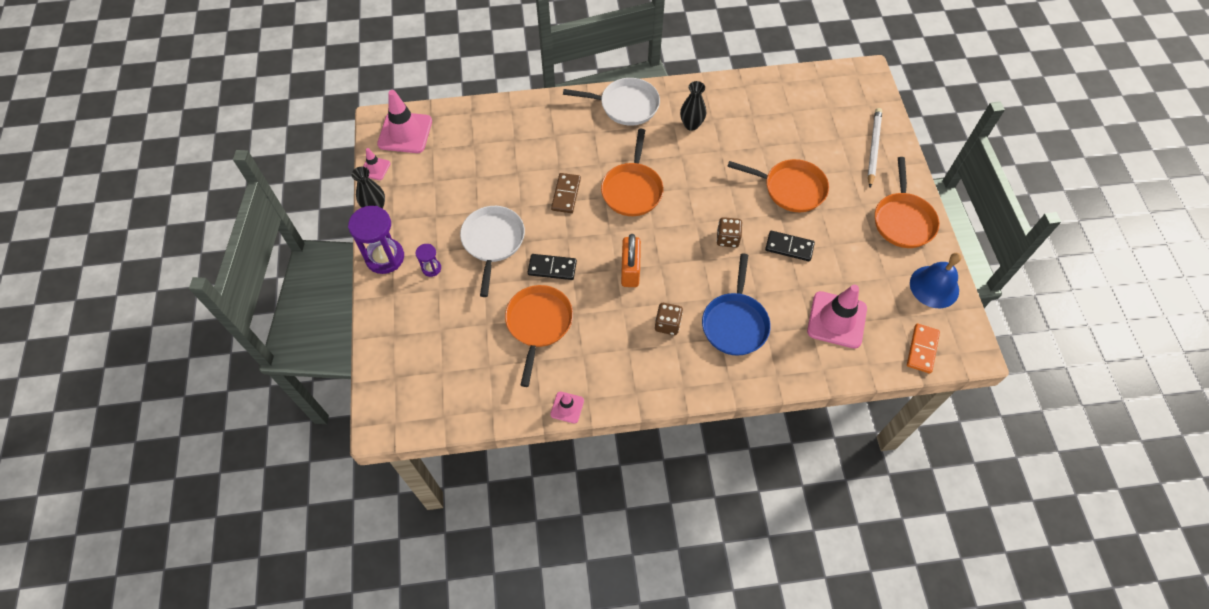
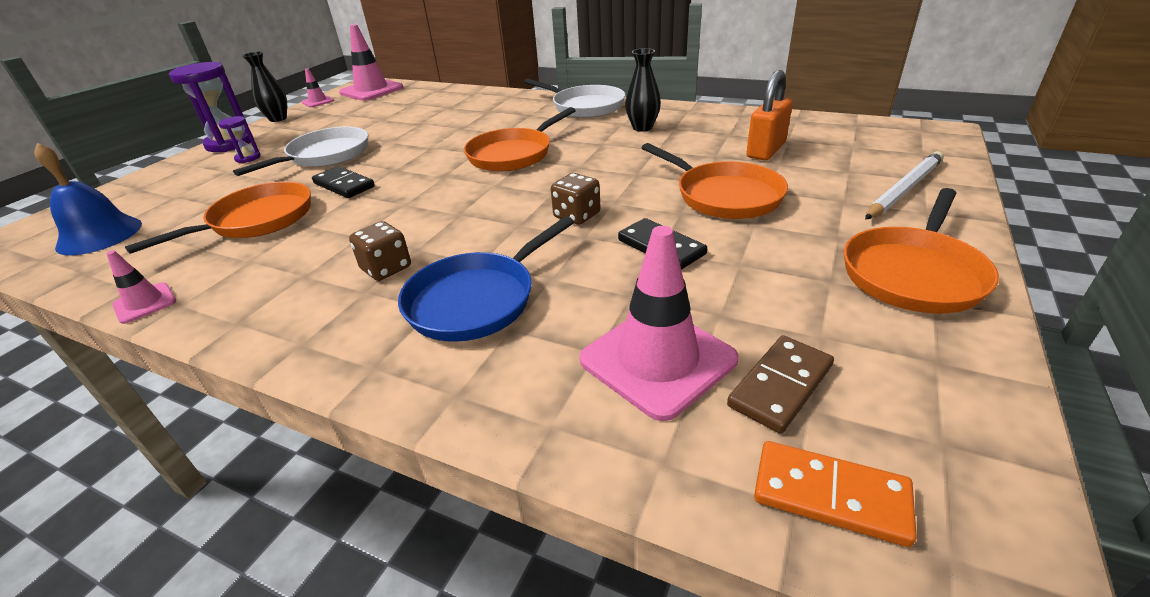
camera: 35 degrees right, 25 degrees down
(566, 194) = (441, 143): brown domino -> brown domino (780, 385)
(630, 270) = (418, 209): orange padlock -> orange padlock (766, 150)
(922, 349) = (830, 495): orange domino -> orange domino turned 60 degrees clockwise
(934, 286) = (936, 388): blue bell -> blue bell (99, 235)

